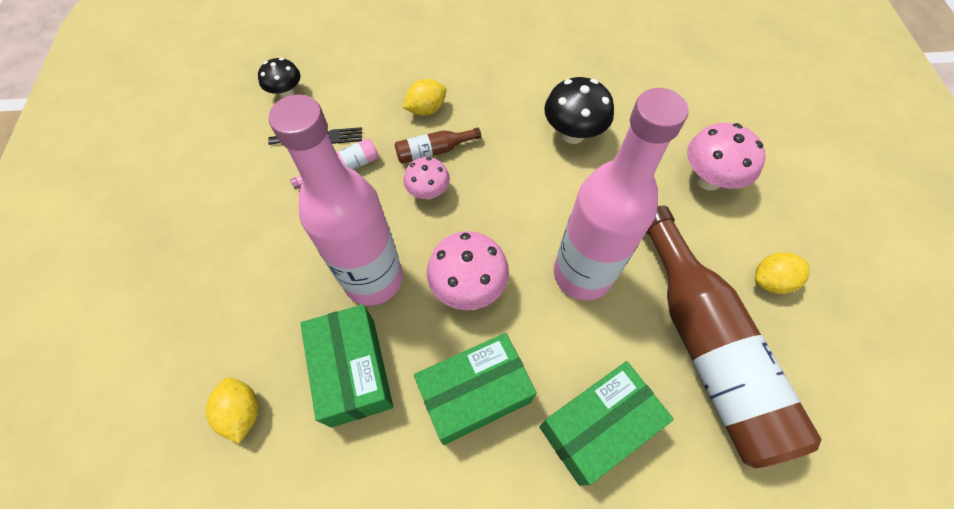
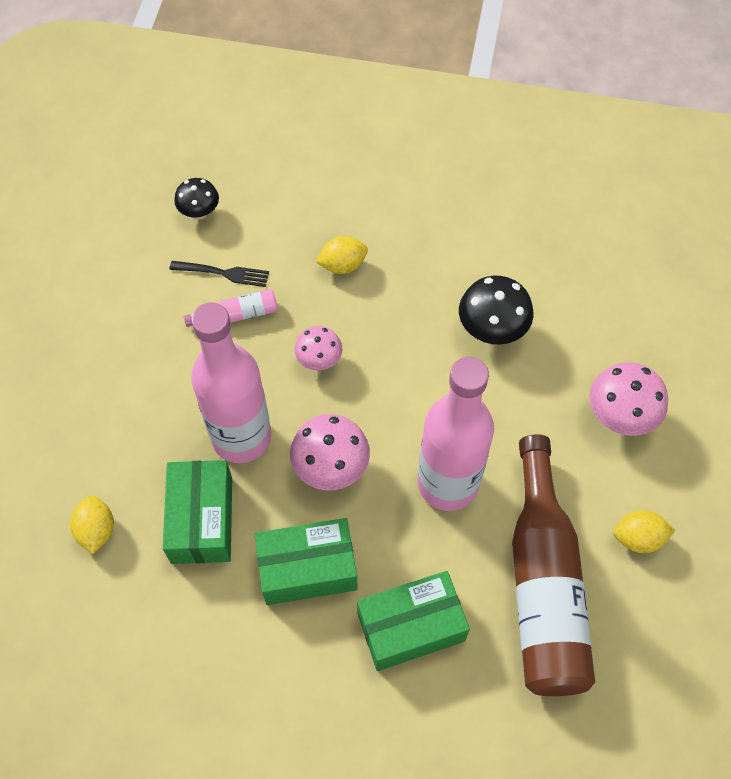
camera: 15 degrees right, 0 degrees up
(434, 151) = (337, 316): brown bottle -> none

